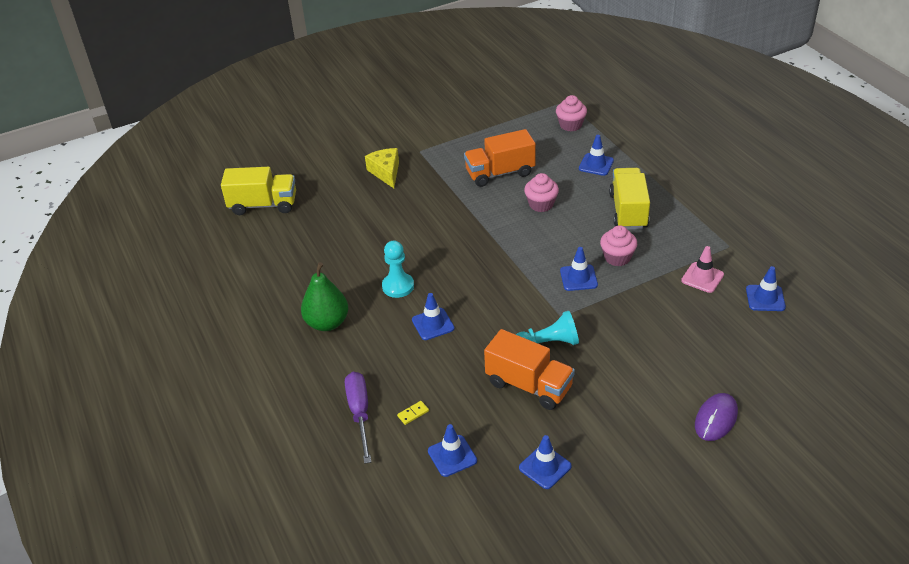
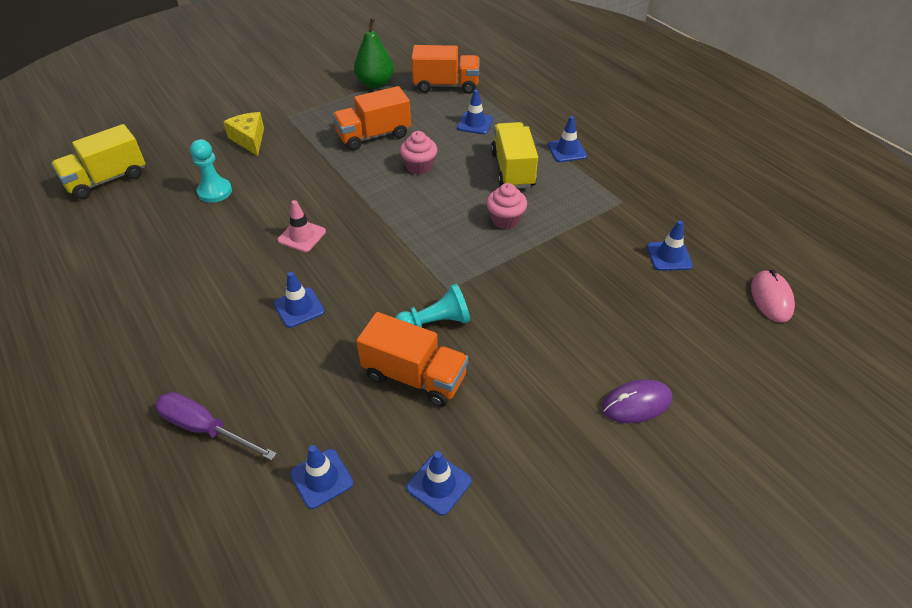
camera: 10 degrees left, 5 degrees up
(263, 205) = (107, 180): yellow truck -> yellow truck turned 150 degrees clockwise
(327, 323) = (171, 313): green pear -> green pear (375, 84)
(360, 413) = (205, 428): purple screwdriver -> purple screwdriver turned 45 degrees counterclockwise
(398, 286) = (259, 265): turquoise pawn -> turquoise pawn (215, 191)
(413, 413) = (273, 424): yellow domino -> none
(570, 125) = (446, 86): pink cupcake -> orange truck
(578, 278) = (464, 244): blue traffic cone -> blue traffic cone (567, 151)
(702, 278) = (599, 237): pink traffic cone -> pink traffic cone (302, 236)
(716, 419) = (636, 403): purple mouse -> purple mouse turned 45 degrees clockwise
(854, 340) = (771, 298): none -> pink mouse

